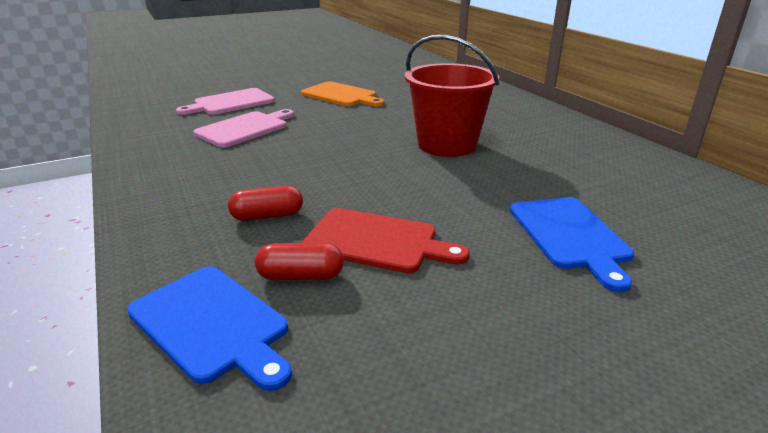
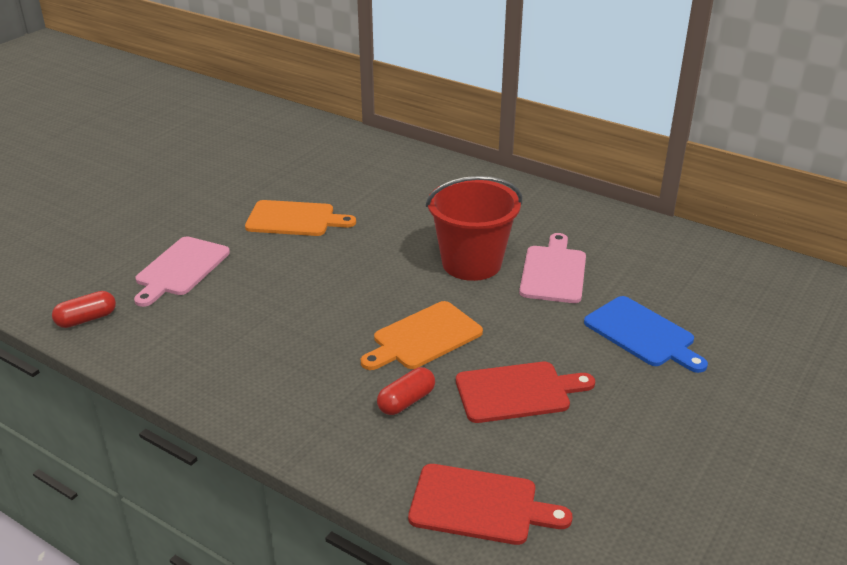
camera: 30 degrees left, 5 degrees up
(212, 324) = (479, 505): blue cutting board -> red cutting board
(245, 128) = (250, 304): pink cutting board -> pink cutting board (553, 272)
(301, 276) = (496, 444): red capsule -> red capsule (86, 319)
(343, 179) = (424, 337): none -> orange cutting board

